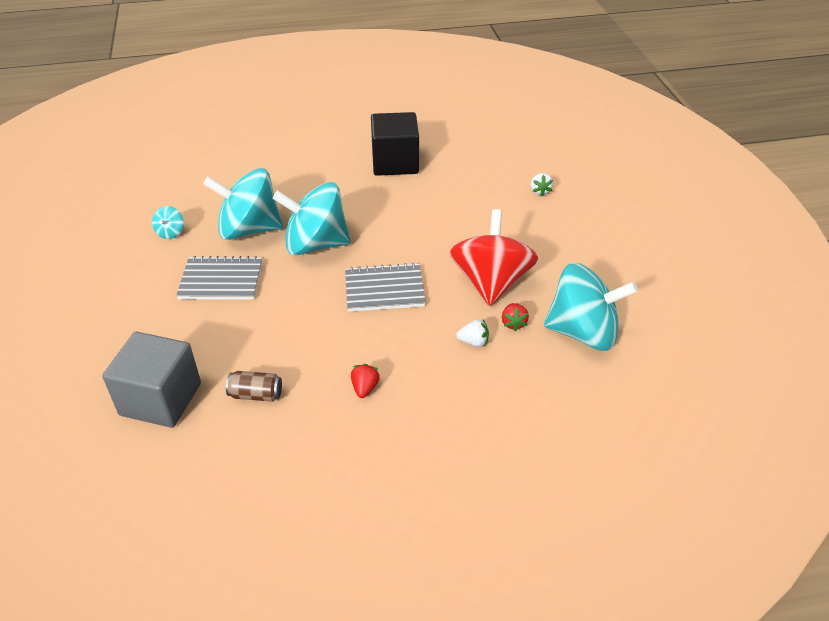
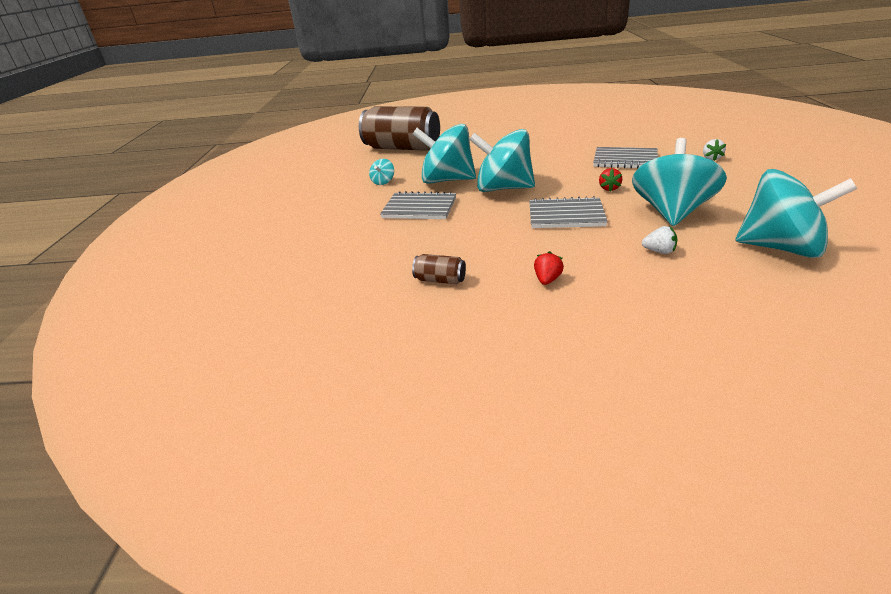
camera: 15 degrees right, 10 degrees down
(161, 399) = (353, 279): grey cube -> none
(186, 164) = (402, 148): none -> brown can
(395, 163) = (573, 145): black cube -> none
(450, 193) = (625, 160): none -> grey notebook
(491, 282) = (671, 212): red spinning top -> turquoise spinning top
(513, 323) = (700, 240): red strawberry -> red strawberry (609, 188)

